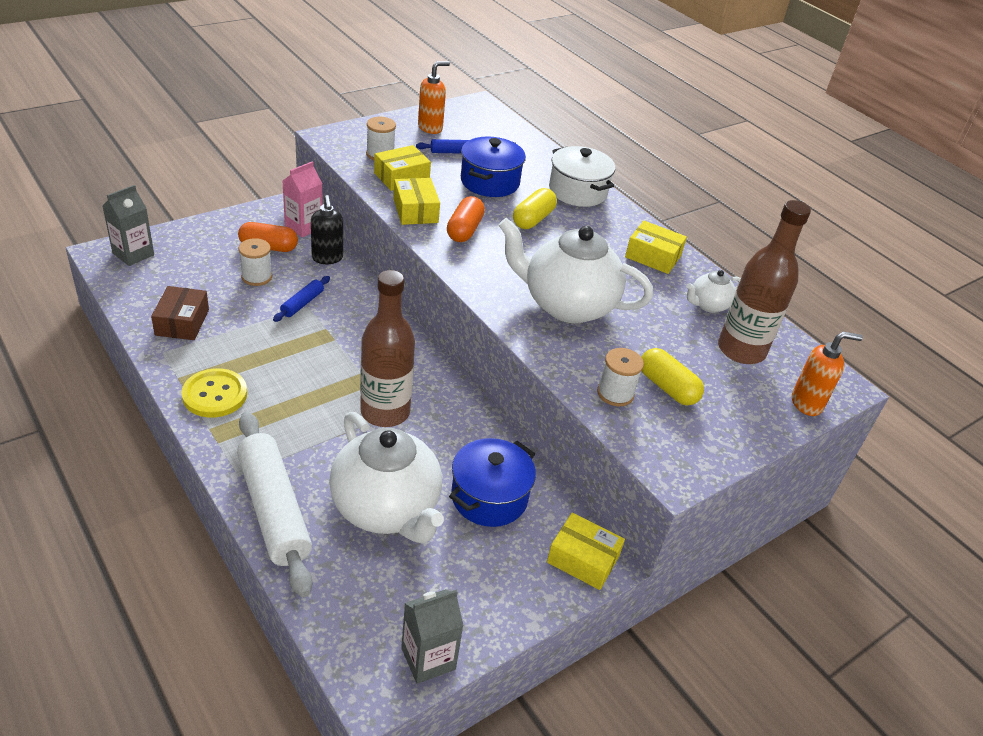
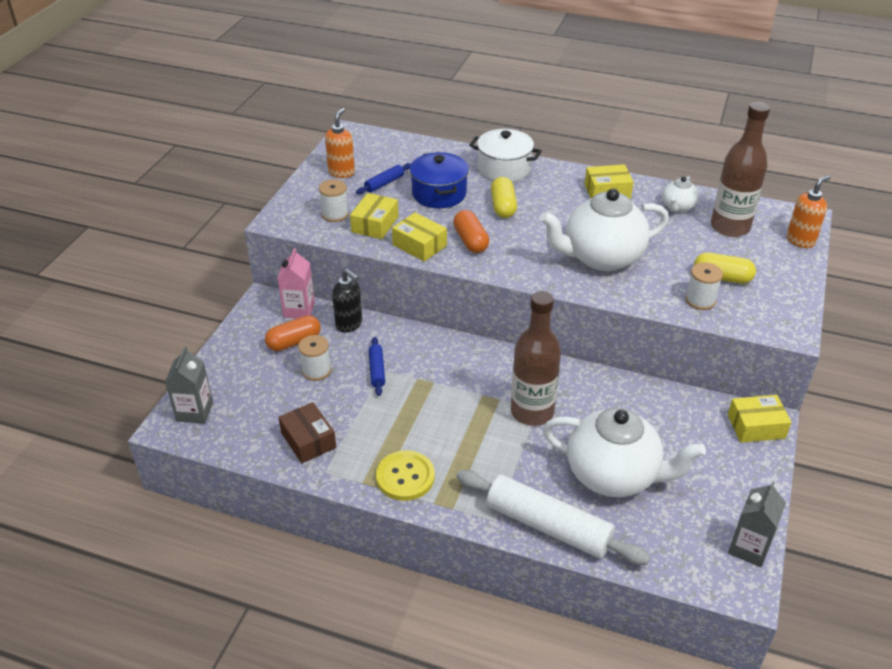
camera: 30 degrees left, 0 degrees up
(489, 497) = (662, 425): blue pot -> none

